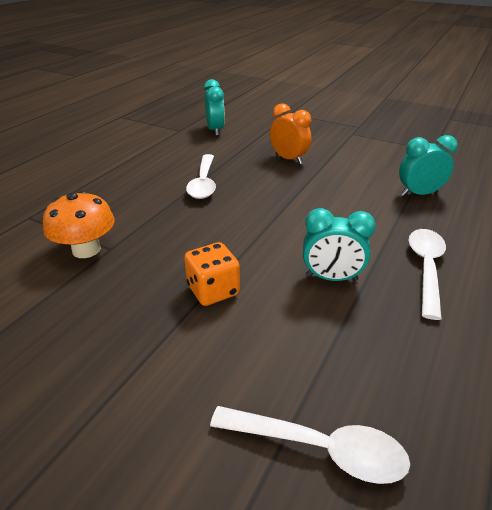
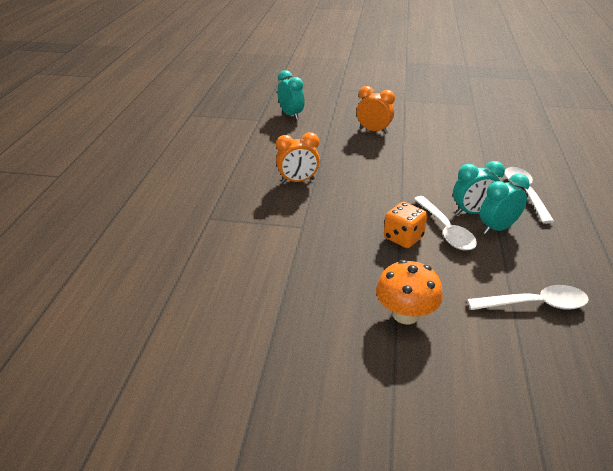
camera: 20 degrees left, 0 degrees up
(86, 249) = (285, 231): orange mushroom -> orange mushroom (405, 314)
(156, 197) = (298, 181): none -> orange clock
(203, 183) = (324, 163): white spoon -> white spoon (446, 230)
(419, 194) = (487, 142): turquoise clock -> turquoise clock (497, 228)

